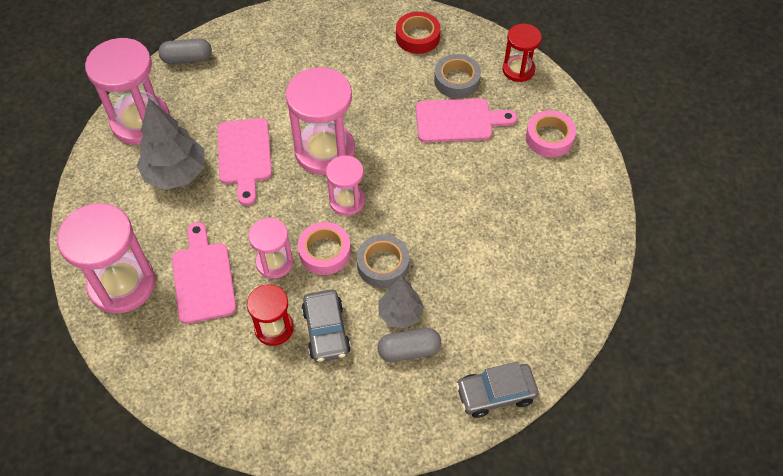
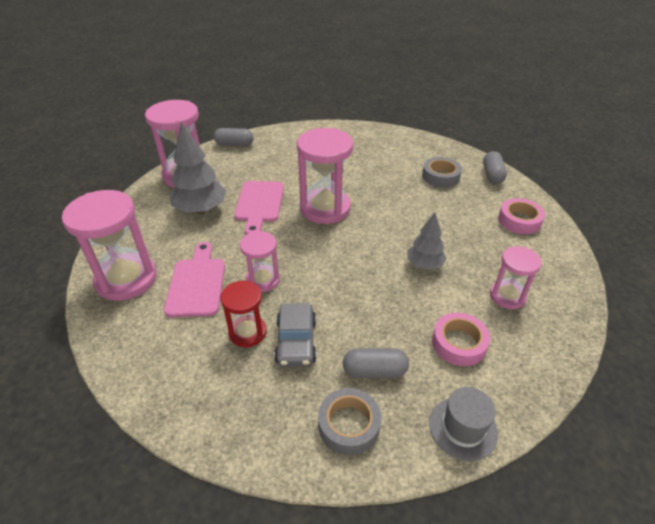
camera: 10 degrees right, 15 degrees down
(325, 252) = (309, 278): pink tape -> pink tape (459, 343)
(347, 201) = (336, 243): pink hourglass -> pink hourglass (507, 296)
(383, 265) = (360, 294): grey tape -> grey tape (349, 425)
(400, 314) = (370, 337): grey tree -> grey tree (424, 265)
(417, 37) = (411, 149): red tape -> none
(458, 121) = (440, 201): pink cutting board -> none
(495, 393) = (463, 428): grey car -> grey hat
(518, 70) = (492, 175): red hourglass -> grey capsule

